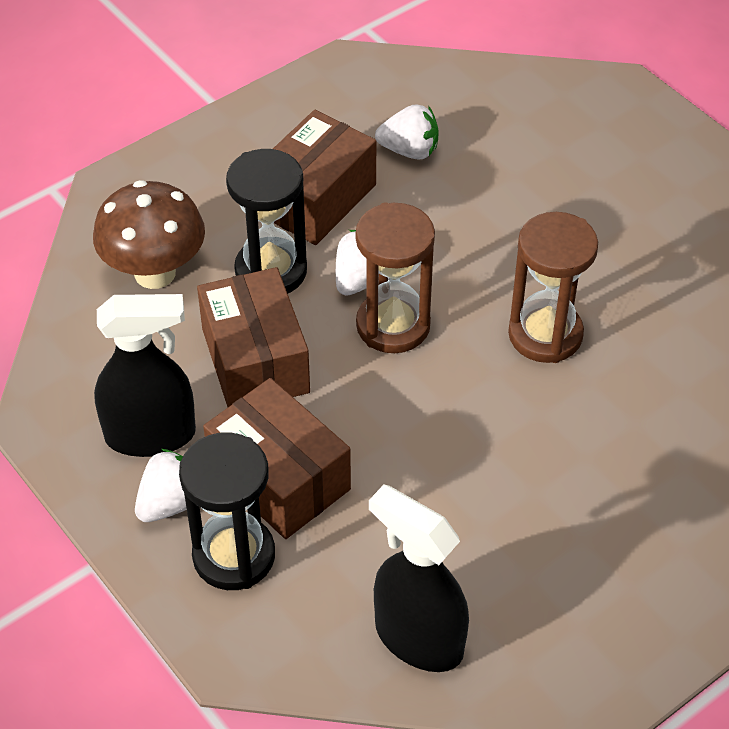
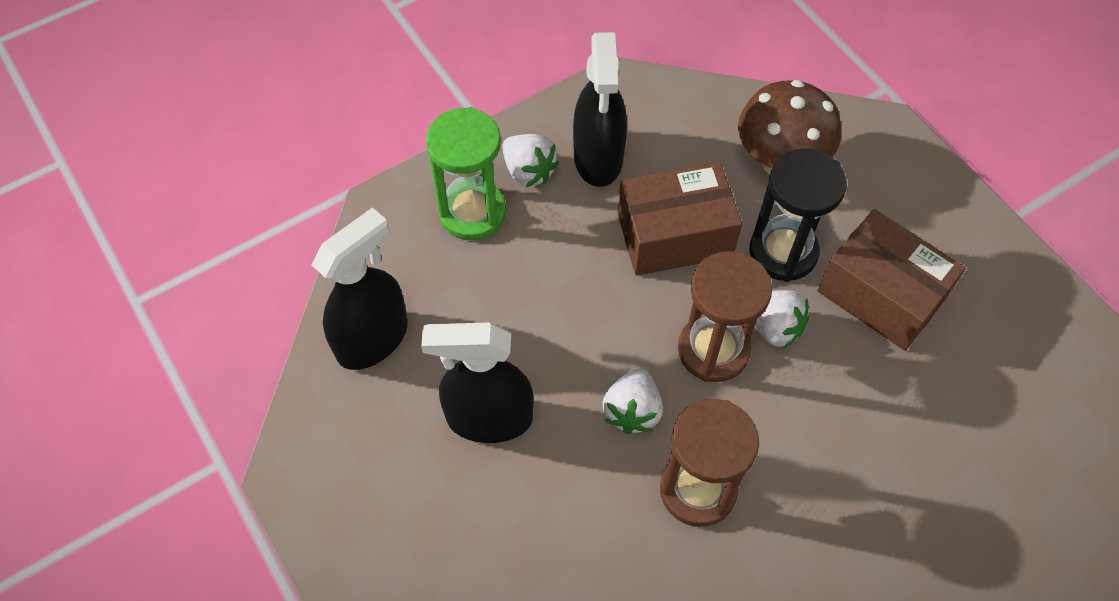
camera: 95 degrees right, 10 degrees up
(234, 555) = (472, 212): black hourglass -> green hourglass
(279, 478) = (544, 247): brown box -> none
(409, 151) = (959, 388): white strawberry -> white strawberry (632, 411)
(500, 512) = (488, 418): none -> black spray bottle

